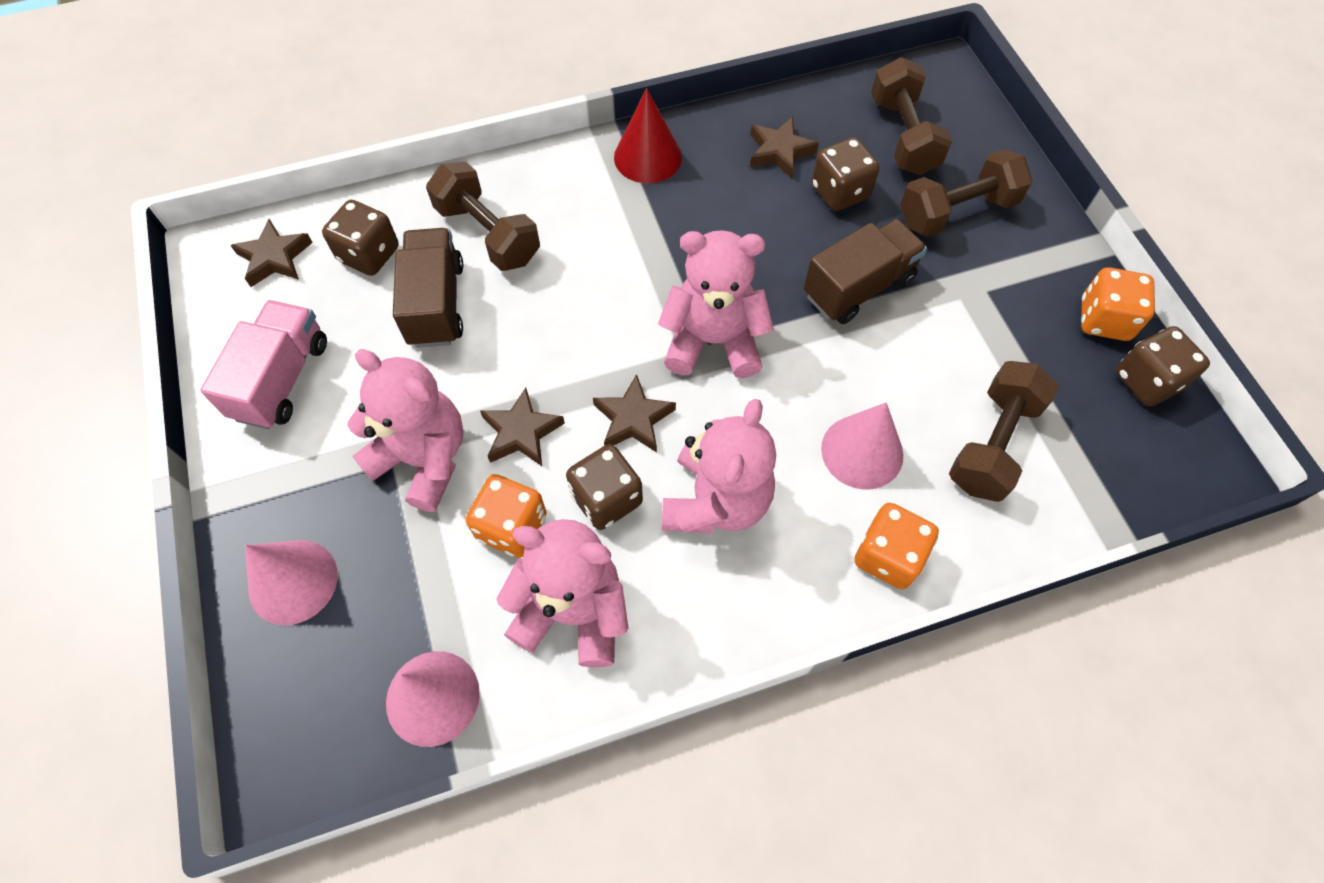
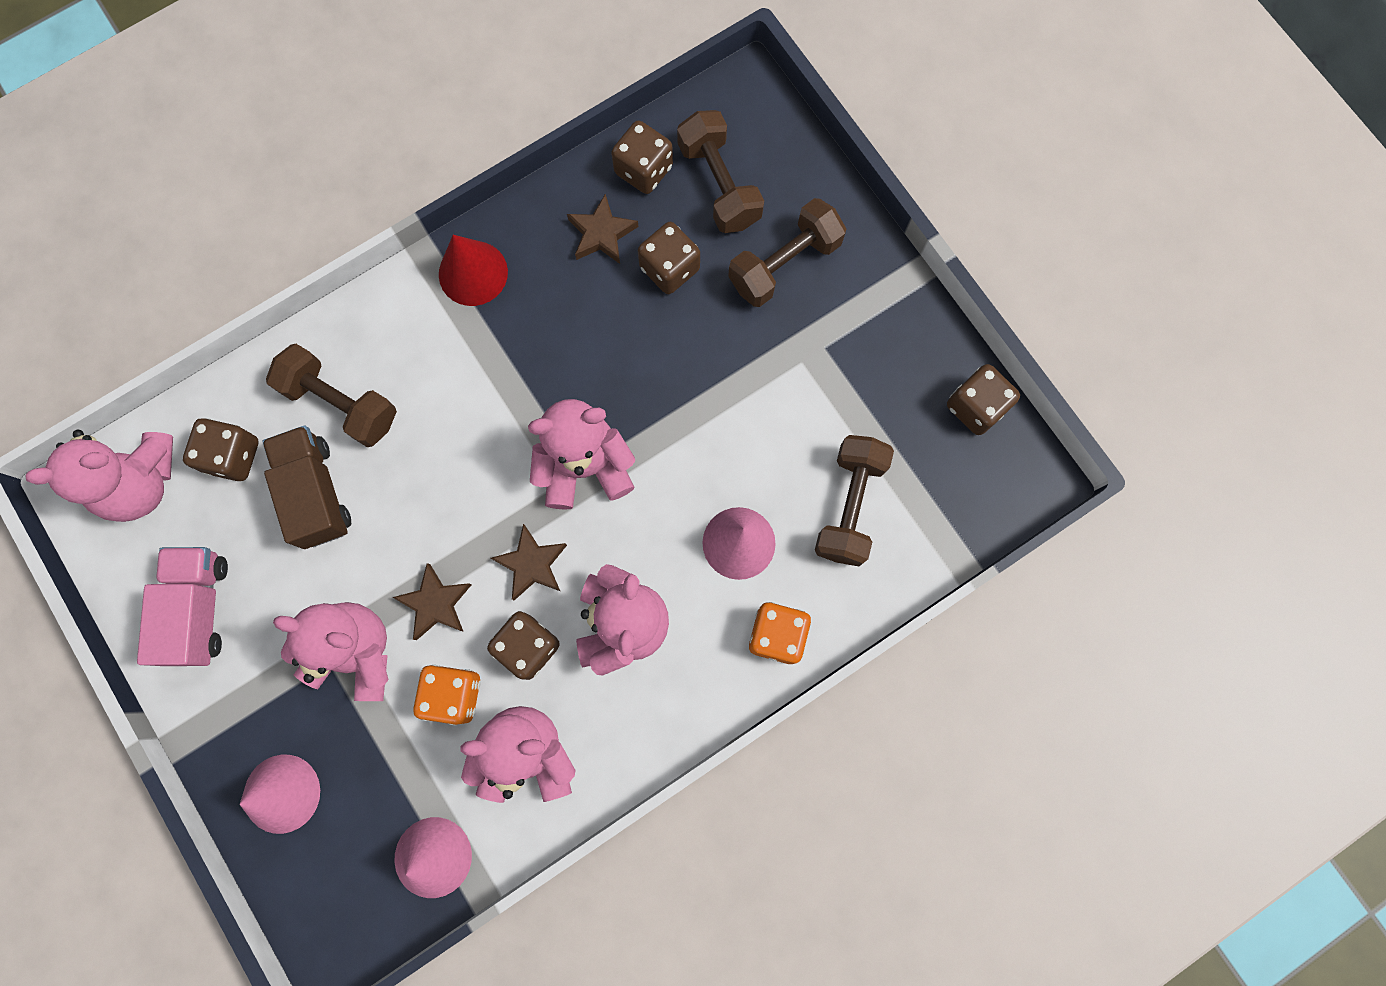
camera: 15 degrees left, 15 degrees up
(274, 257) = (141, 483): brown star -> pink teddy bear
(832, 111) = (643, 170): none -> brown dice
(858, 287) = (706, 373): brown truck -> none
(1104, 320) = (932, 352): orange dice -> none

